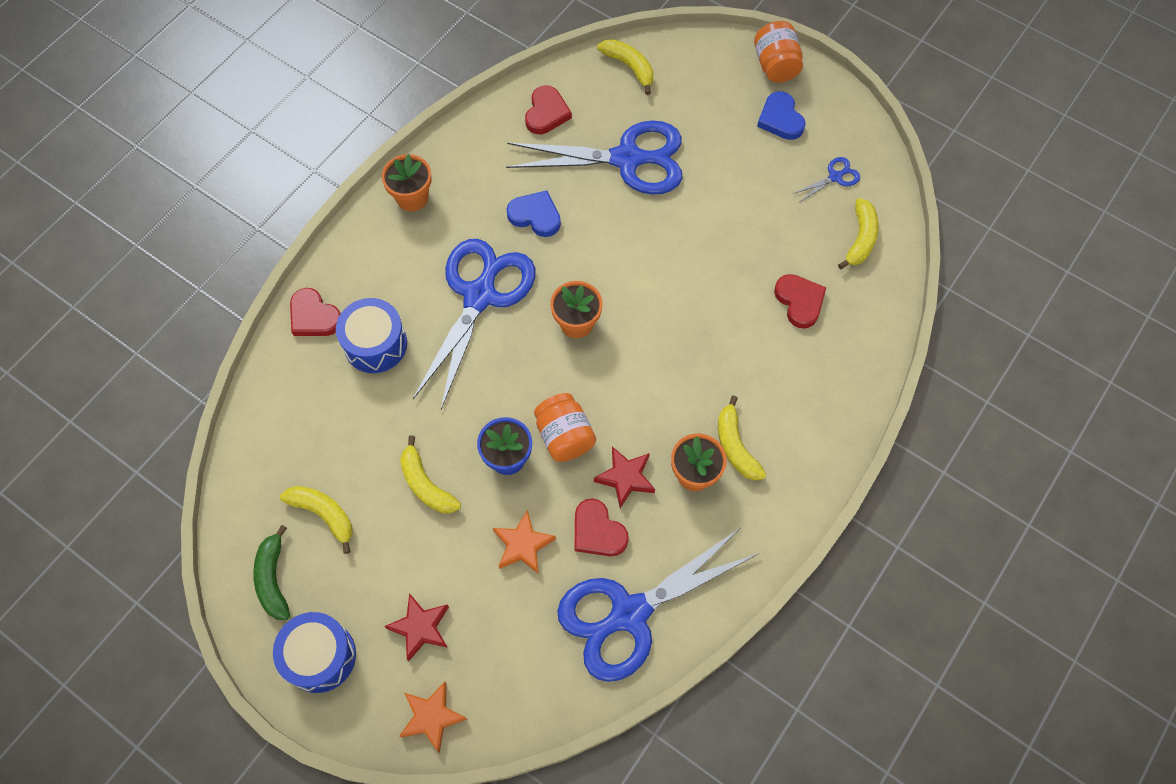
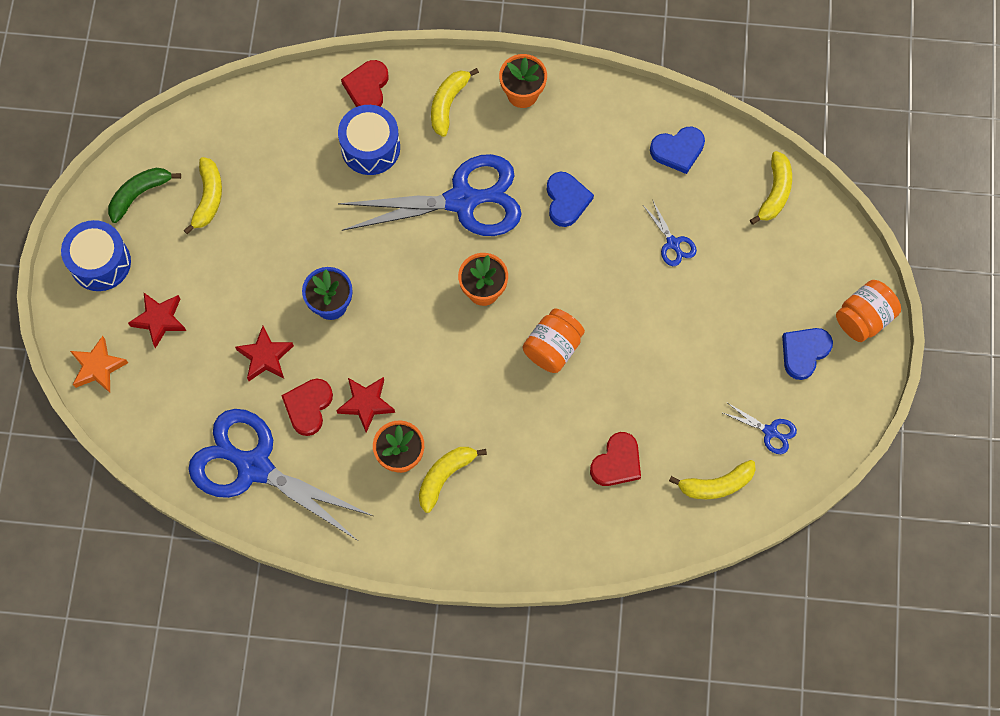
camera: 60 degrees right, 5 degrees up
(426, 484) = (274, 256): yellow banana -> yellow banana (448, 104)
(523, 545) = (265, 357): orange star -> red star
(546, 113) = (678, 150): red heart -> blue heart
(564, 436) = (375, 337): orange jar -> orange jar (553, 348)
(627, 159) = (673, 243): blue scissors -> blue scissors, size x0.40

